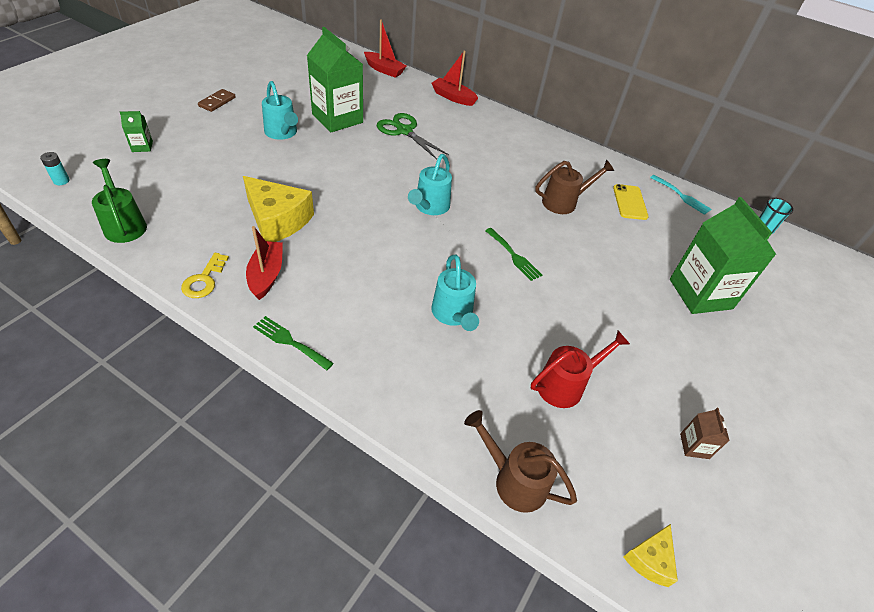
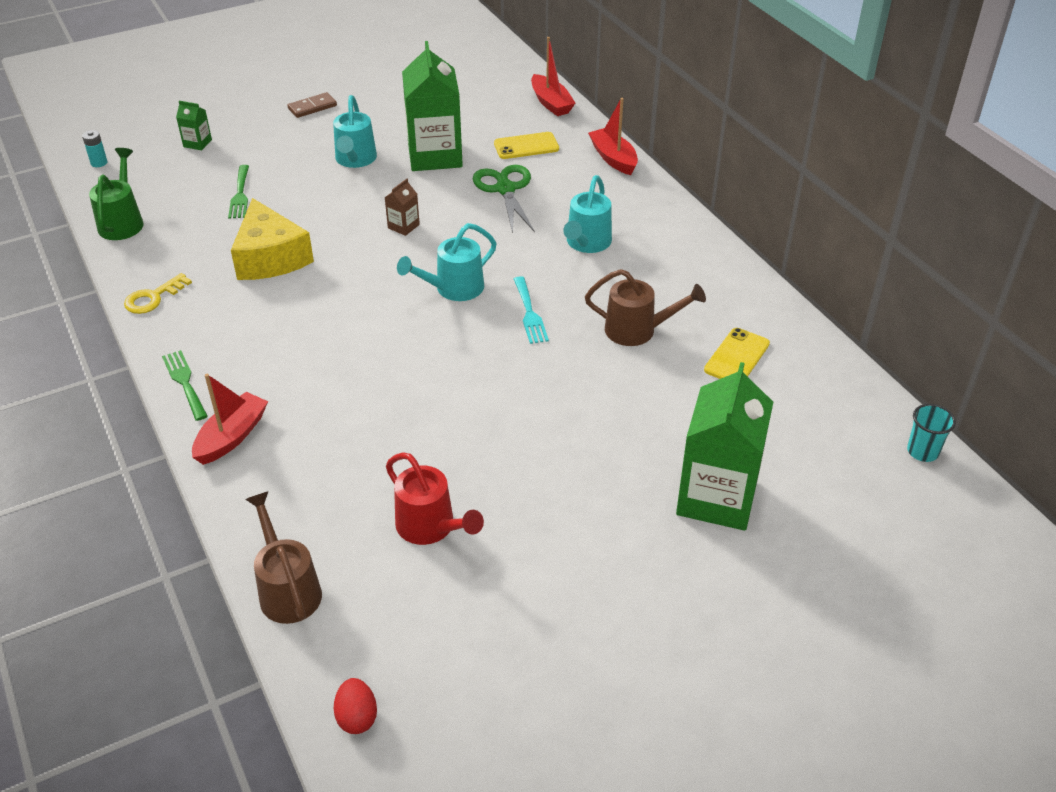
camera: 35 degrees right, 5 degrees down
(266, 275) = (214, 311): red boat -> red boat (232, 436)
(393, 100) = (526, 146): none -> yellow phone
(453, 315) = (372, 413): turquoise watering can -> turquoise watering can (586, 244)
(514, 256) = (504, 374): green fork -> green fork (240, 195)
(566, 384) = (431, 528): red watering can -> red watering can turned 45 degrees clockwise
(650, 559) = (357, 717): yellow cheese -> red egg
(682, 196) = (831, 371): turquoise fork -> turquoise fork (529, 313)
(694, 446) = (521, 646): brown carton -> brown carton (403, 226)

